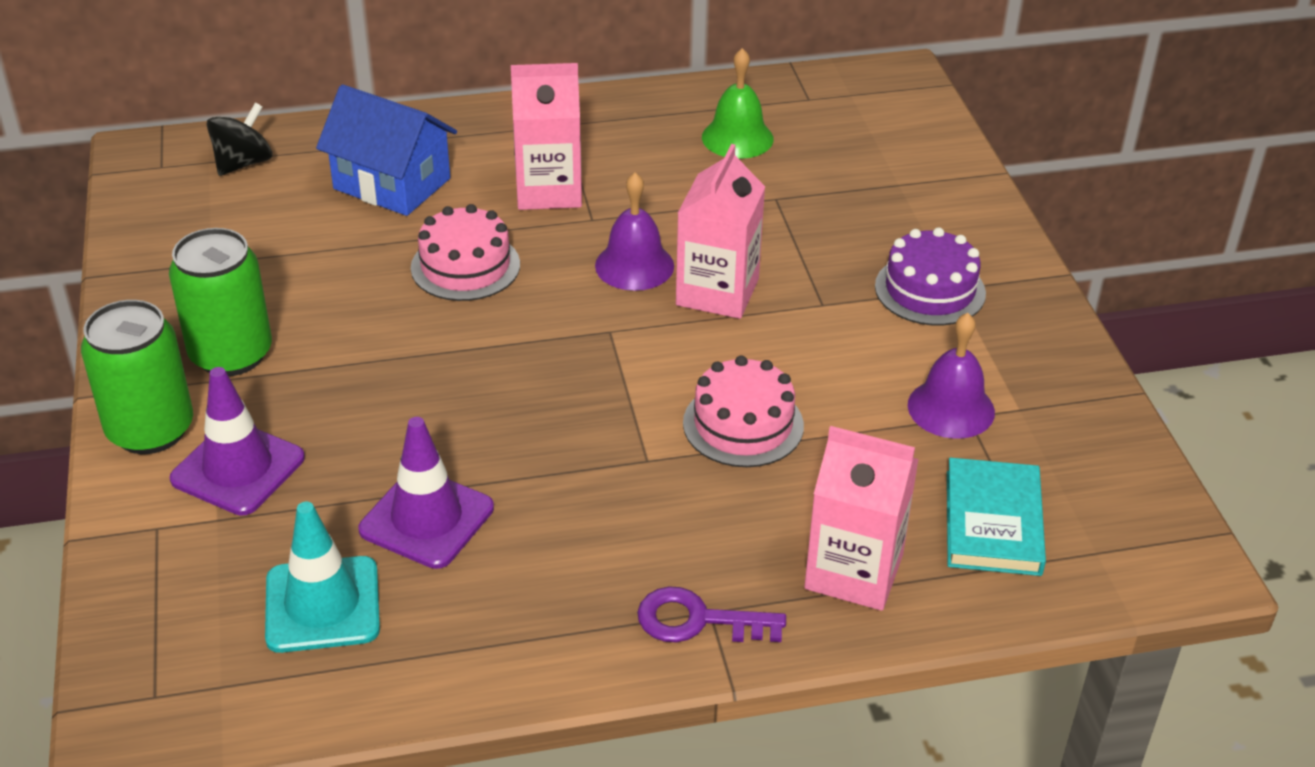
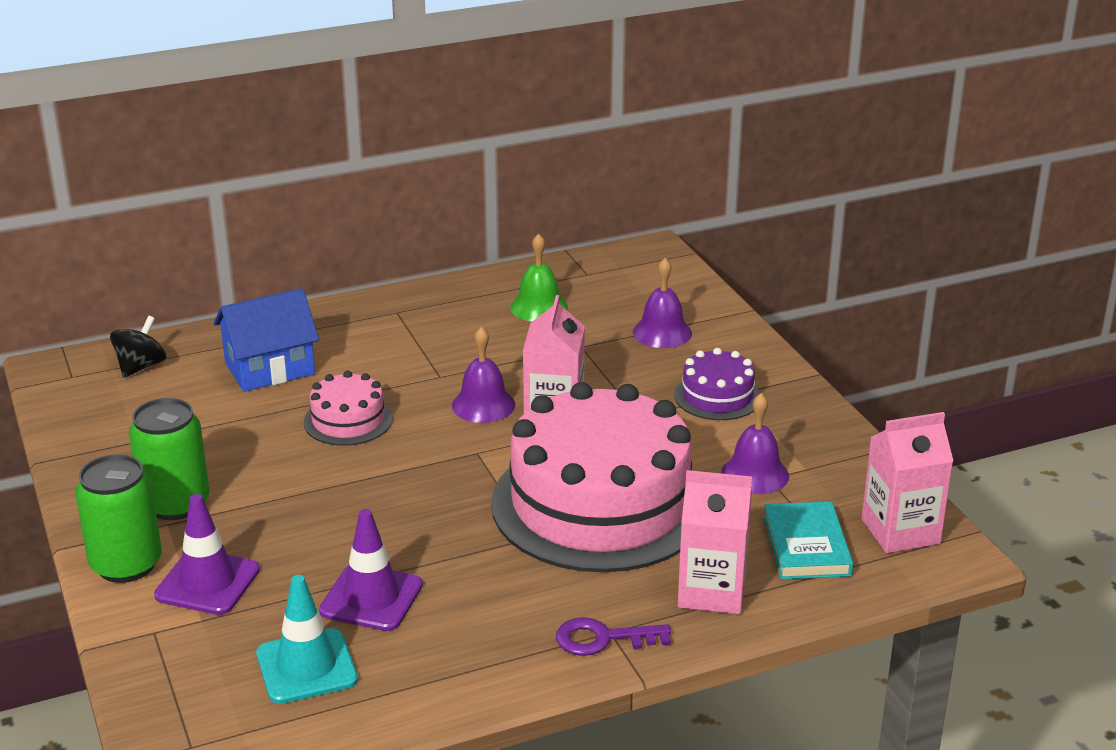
camera: 10 degrees left, 10 degrees down
(392, 184) = (269, 368): blue house -> blue house turned 45 degrees counterclockwise
(548, 190) = (399, 360): pink carton -> pink carton (900, 531)
(743, 424) = (600, 504): pink cake -> pink cake, size x2.28
(882, 191) = (662, 332): none -> purple bell

